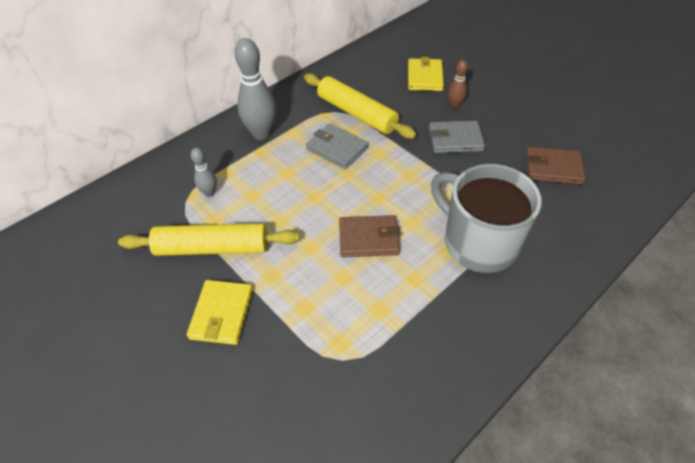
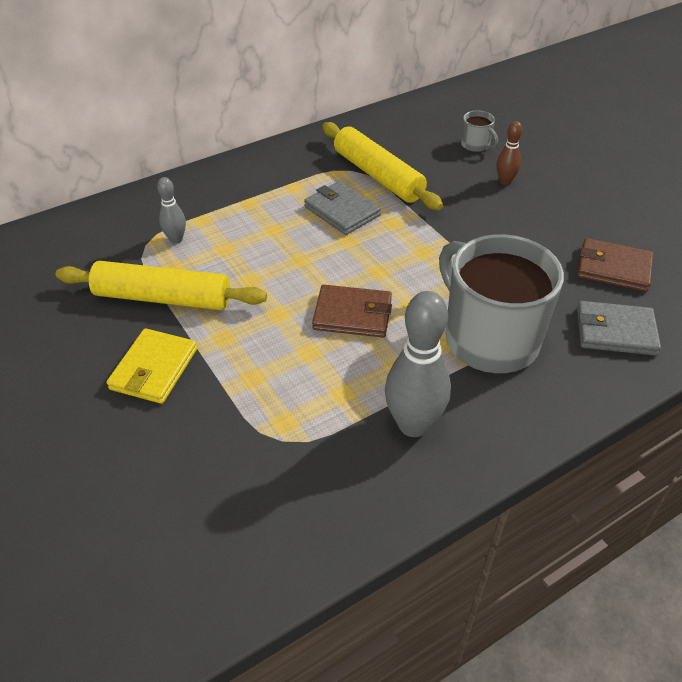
camera: 10 degrees right, 5 degrees down
(261, 134) = (255, 184): grey bowling pin -> grey bowling pin (413, 424)
(424, 77) = (476, 145): yellow wallet -> grey mug
(455, 139) = (494, 220): grey wallet -> grey wallet (615, 332)

